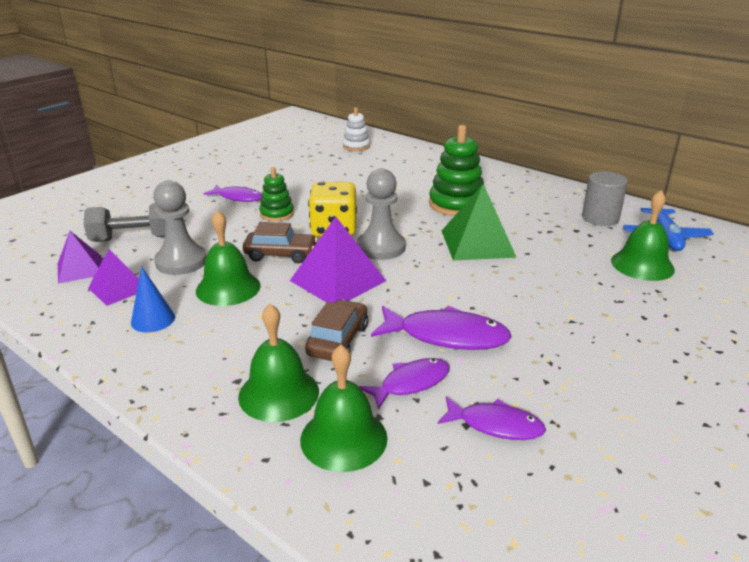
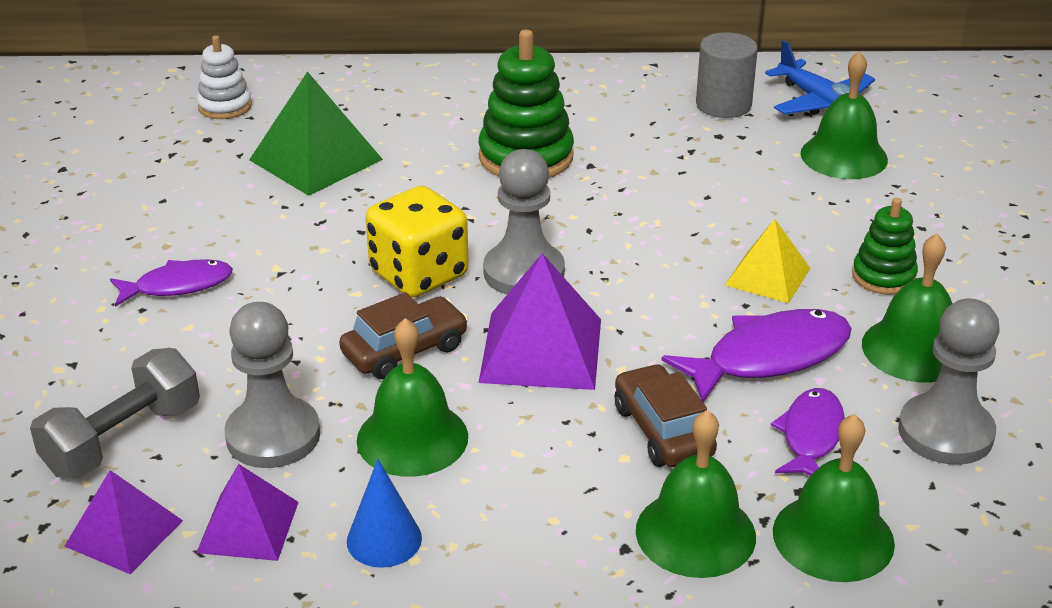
camera: 40 degrees left, 5 degrees up
(277, 214) = (291, 286): green stacking toy -> green stacking toy (883, 276)
(477, 243) = (633, 209): green pyramid -> green pyramid (315, 159)
(495, 425) = (945, 432): purple fish -> grey pawn
(505, 300) = (768, 276): none -> yellow pyramid
(542, 373) = (914, 349): none -> green bell

